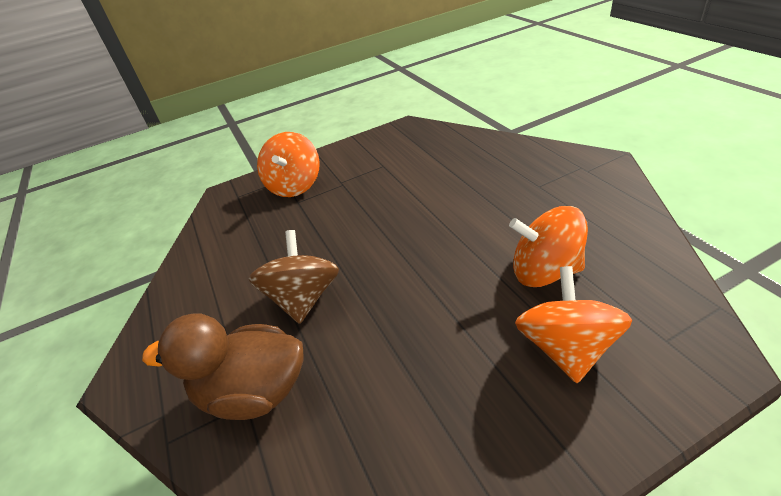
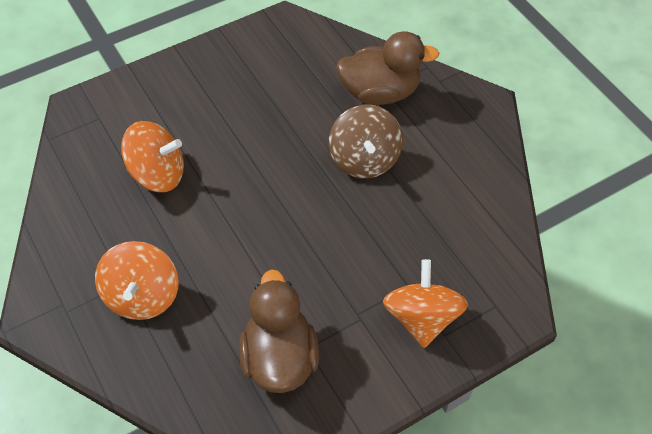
camera: 170 degrees right, 15 degrees up
(403, 159) = (279, 358): none -> brown duck
(565, 347) = (165, 115): orange spinning top -> orange spinning top (142, 296)

